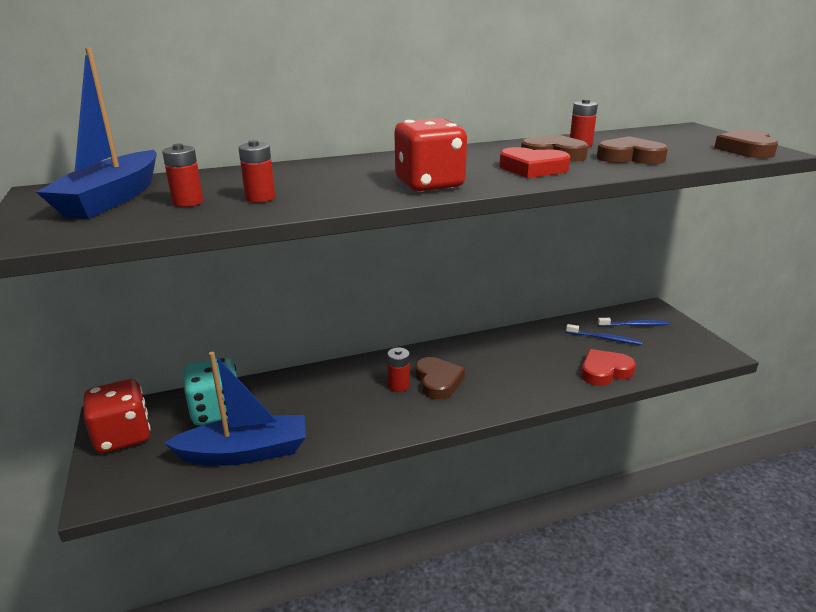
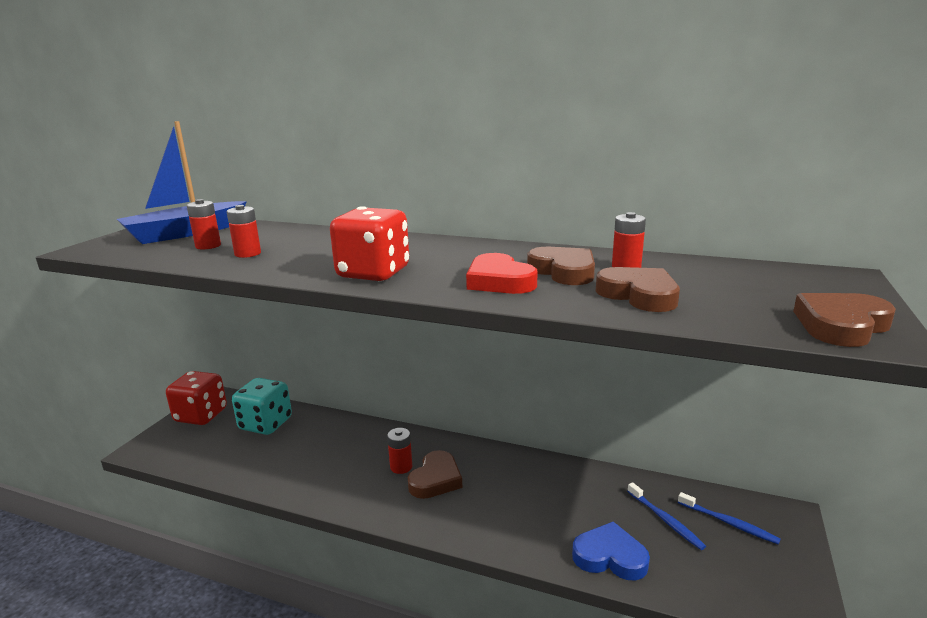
camera: 40 degrees right, 5 degrees down
(245, 452) = (238, 464): blue boat -> none
(604, 371) = (610, 557): red heart -> blue heart

